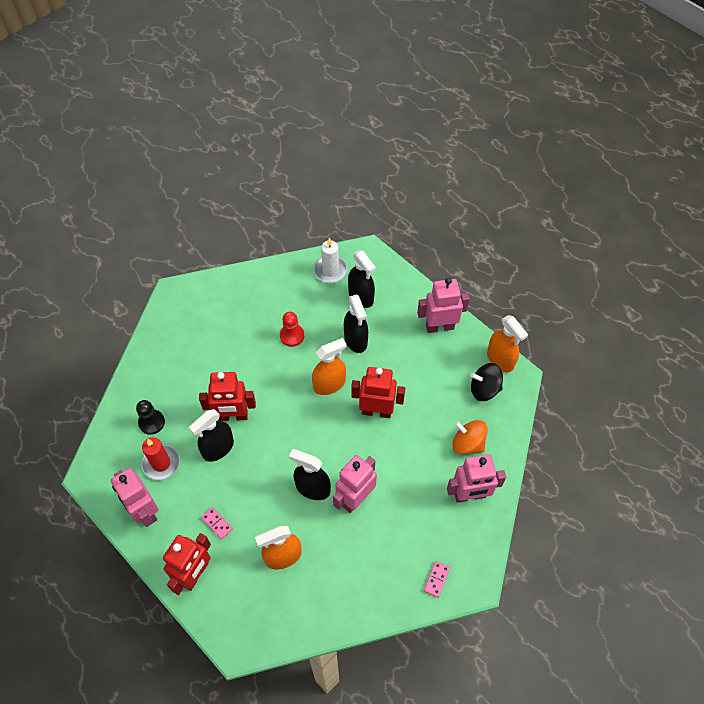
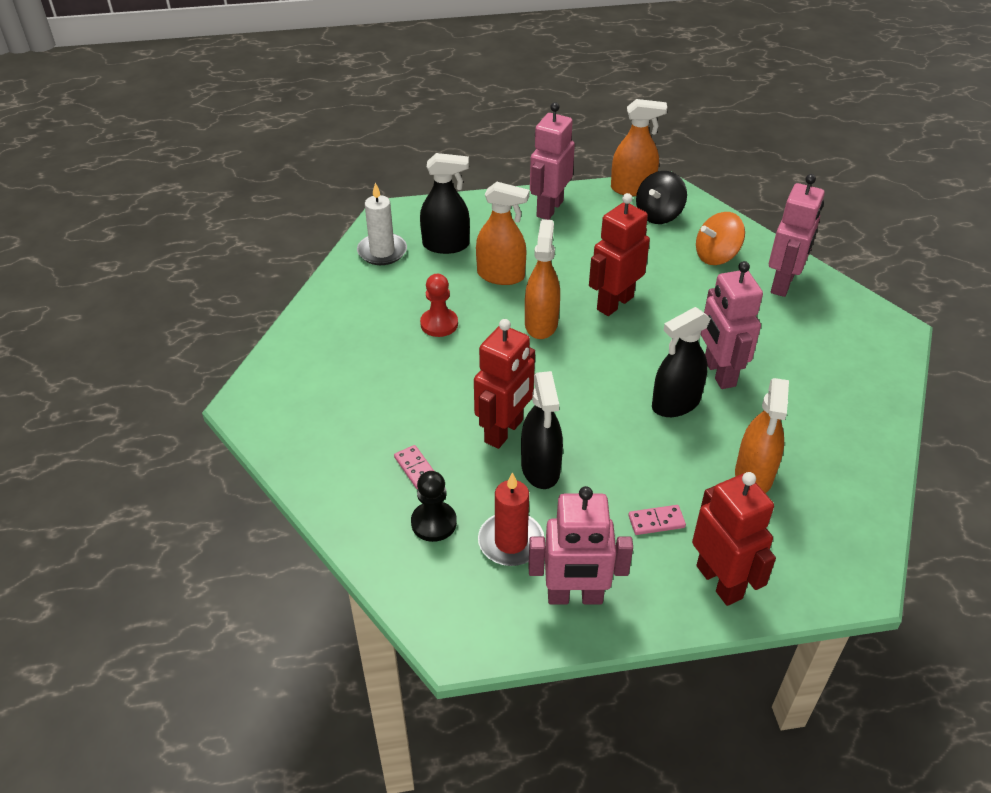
camera: 55 degrees left, 15 degrees down
(355, 340) = (501, 275): black spray bottle -> orange spray bottle
(436, 579) = (872, 356): pink domino -> pink domino (416, 469)

